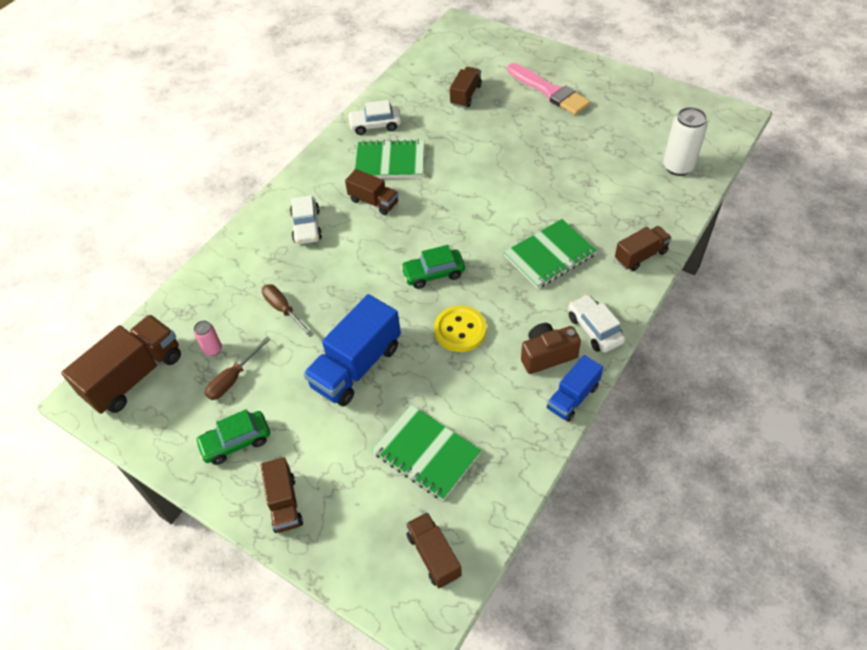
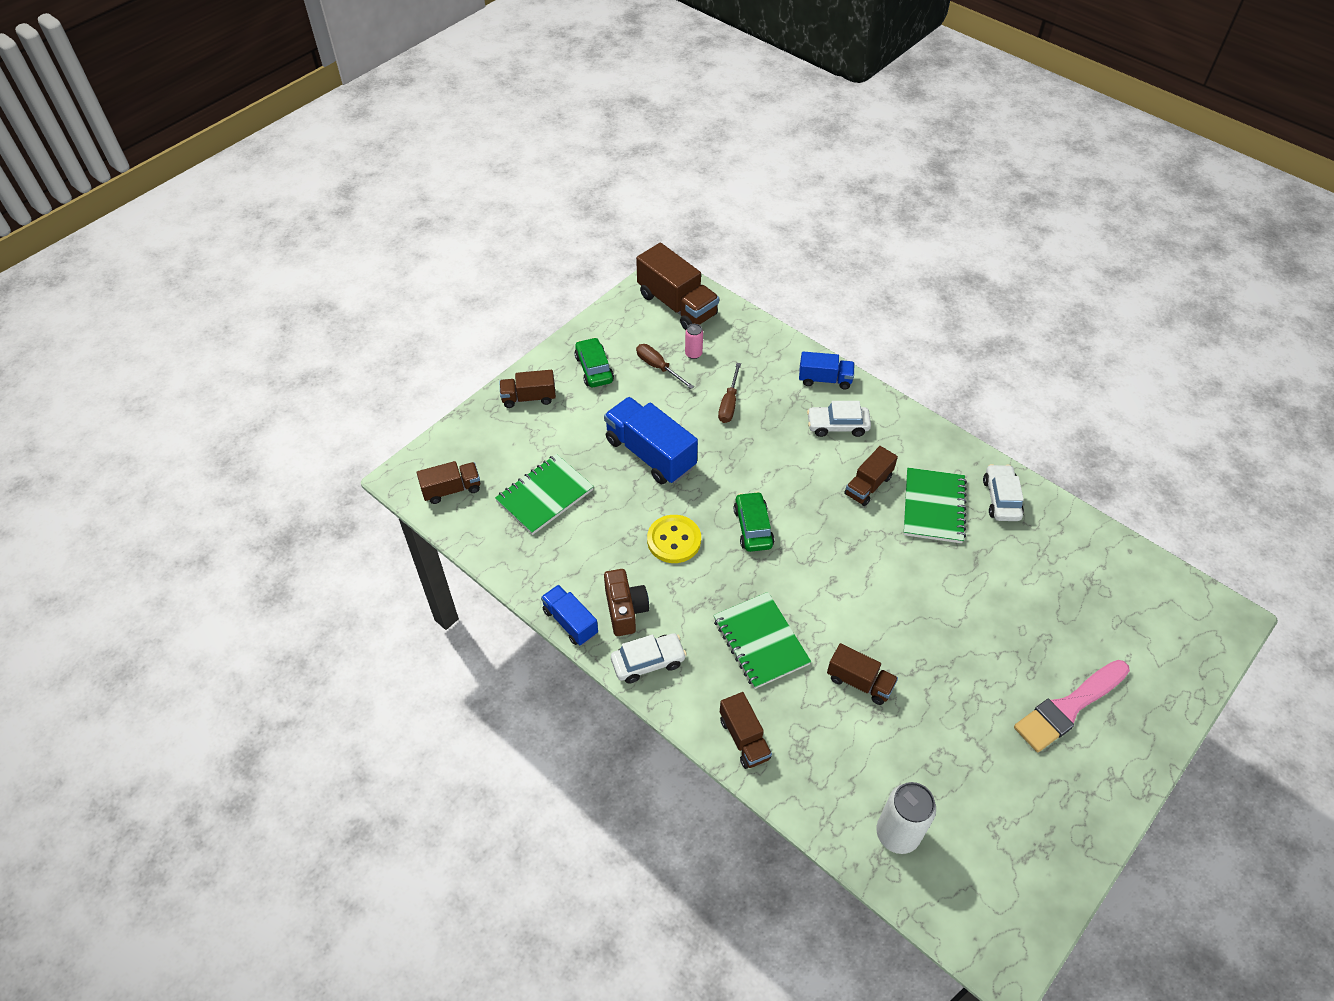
camera: 95 degrees right, 0 degrees up
(248, 240) = (824, 379): none -> blue truck
(283, 310) = (729, 403): brown screwdriver -> brown screwdriver turned 135 degrees clockwise
(466, 95) = (1060, 603): brown truck -> brown truck (859, 682)

